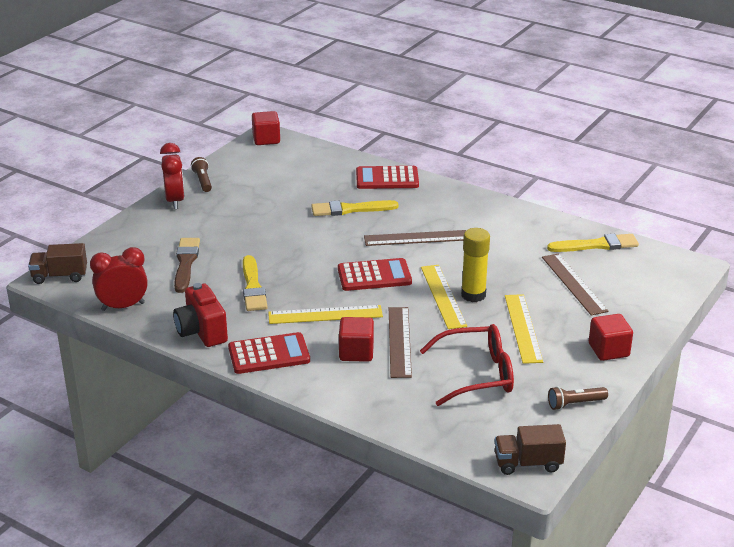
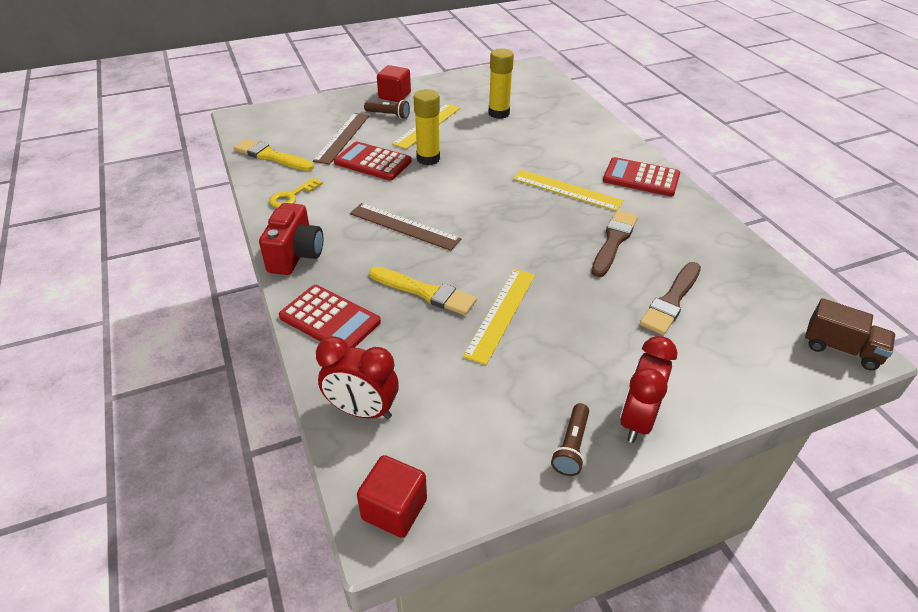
camera: 145 degrees left, 10 degrees up
(123, 306) = (765, 274): red clock -> red clock (362, 410)
(201, 332) = (691, 217): red camera -> red camera (296, 256)
(253, 287) = (613, 241): yellow brush -> brown brush
(356, 352) = (568, 154): red cube -> none
(374, 276) = (488, 206): red calculator -> red calculator (373, 162)
(399, 341) = (527, 149): brown ruler -> none
(443, 296) = (452, 167): yellow ruler -> yellow ruler (501, 313)
(476, 374) = (499, 113): red glasses -> yellow glue stick
(525, 225) = (292, 196): none -> yellow key
(528, 463) = (527, 70): brown truck -> none
(575, 404) = (460, 82): brown flashlight -> brown flashlight (388, 115)

